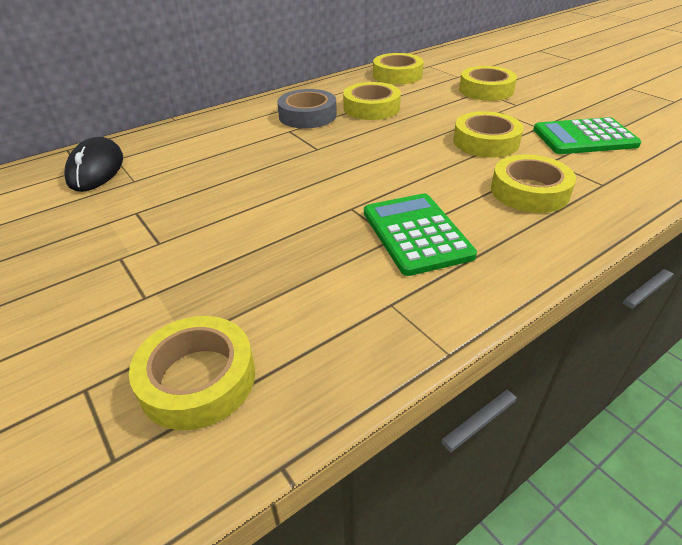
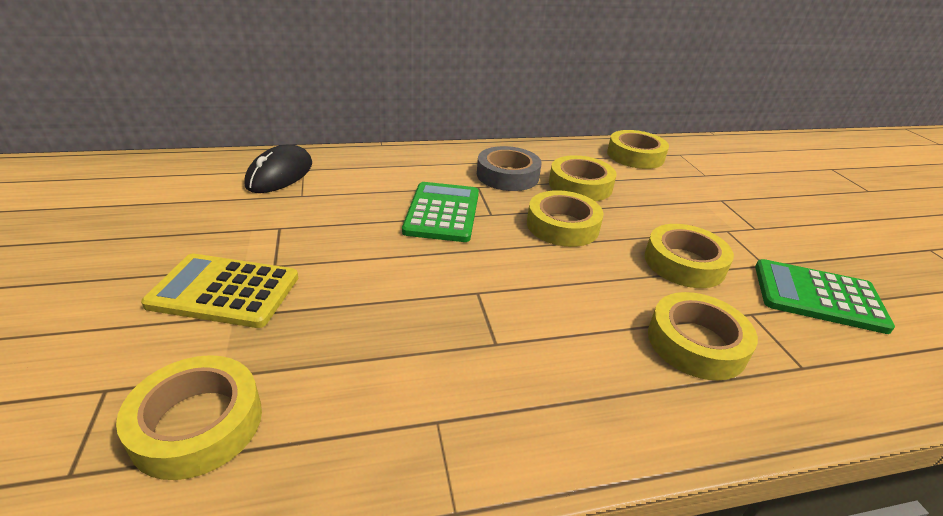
camera: 20 degrees right, 5 degrees down
(129, 277) = (224, 291): none -> yellow calculator
(416, 234) = (524, 348): green calculator -> green calculator (442, 212)
(486, 90) = (728, 200): yellow tape -> yellow tape (562, 226)

